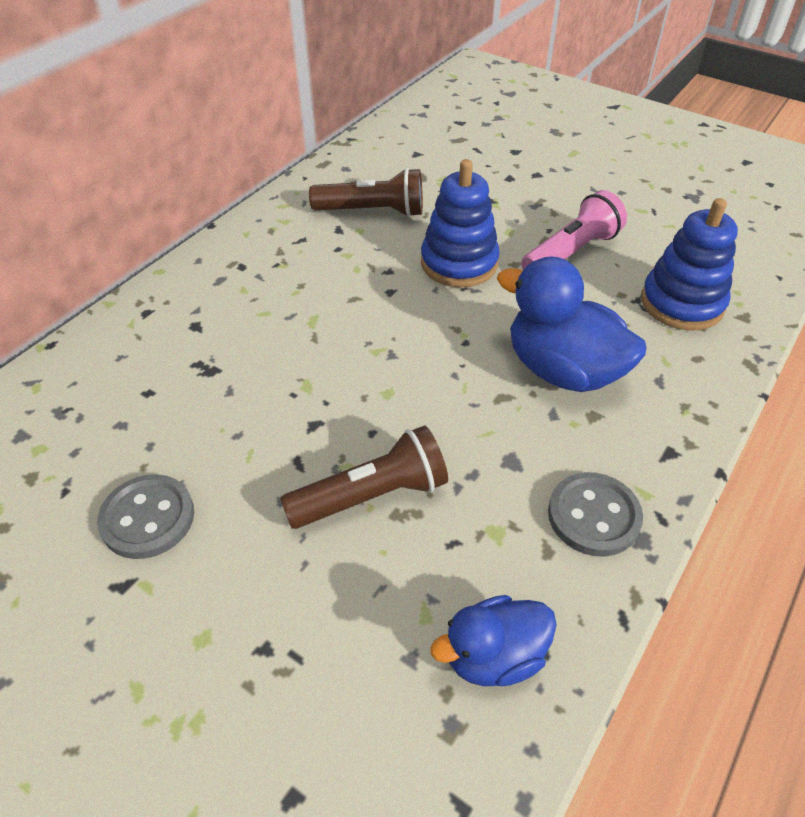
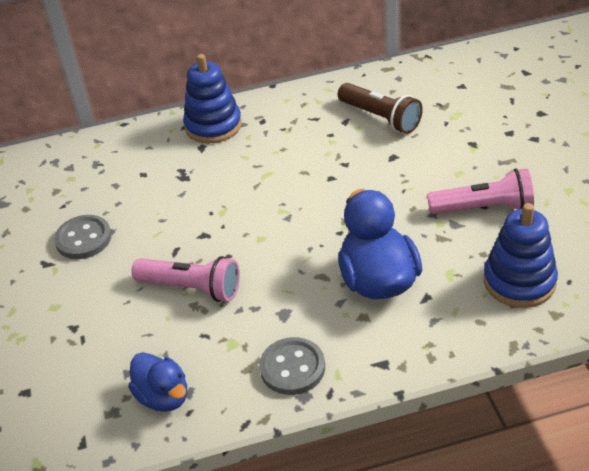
camera: 45 degrees right, 5 degrees down
(372, 496) = (191, 288): brown flashlight -> pink flashlight
(459, 263) = (396, 179): blue stacking toy -> blue stacking toy (213, 126)
(493, 656) = (163, 397): blue duck -> blue duck turned 150 degrees counterclockwise

